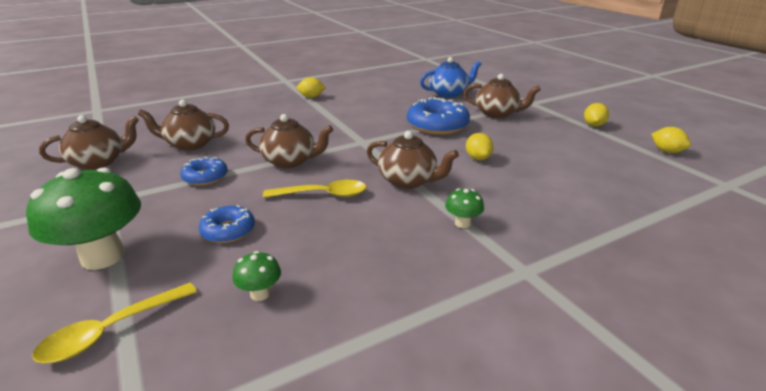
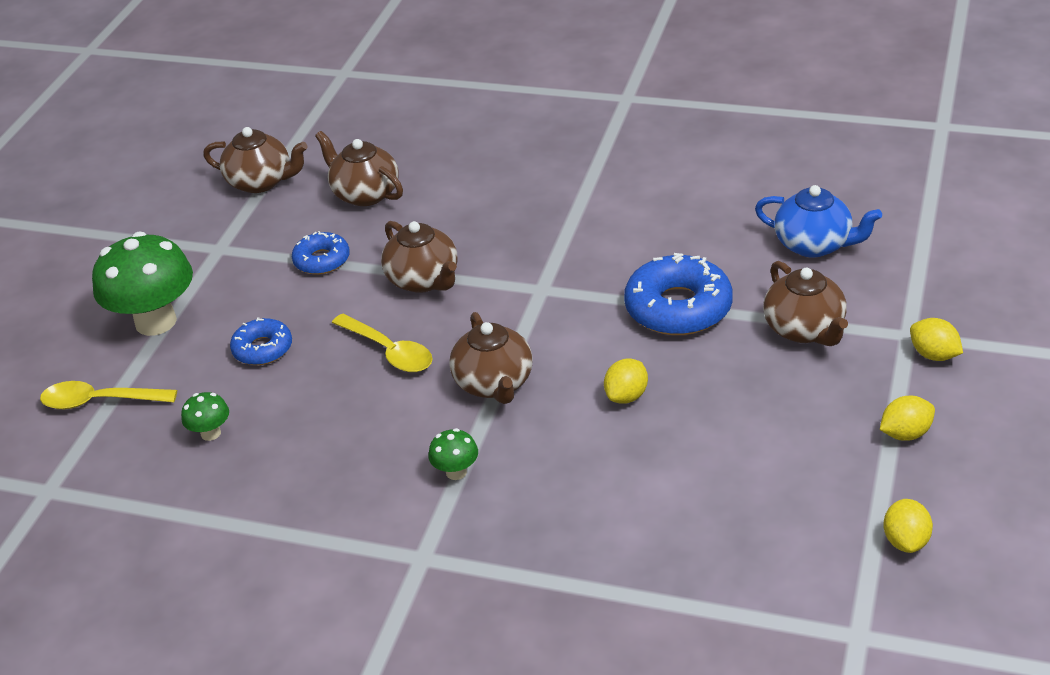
camera: 50 degrees right, 10 degrees up
(311, 97) = (607, 158): yellow lemon -> yellow lemon (934, 355)

